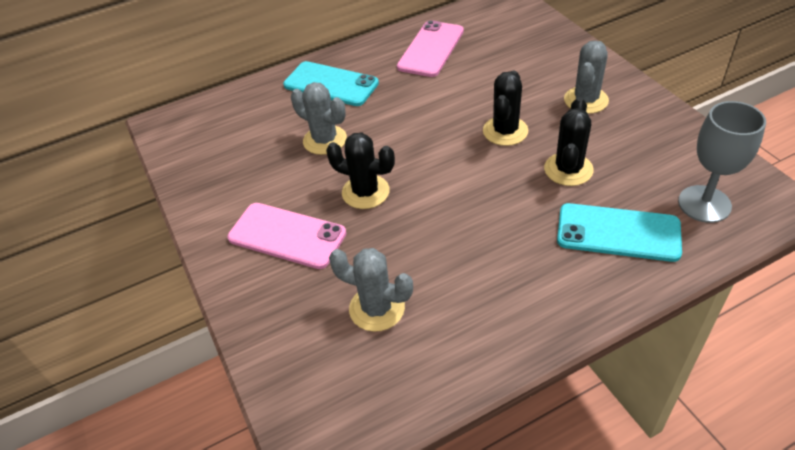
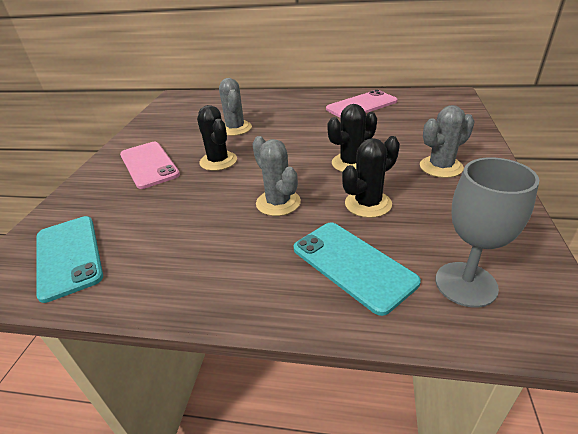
camera: 35 degrees right, 10 degrees down
(331, 84) = (277, 105): turquoise phone -> turquoise phone (68, 256)
(377, 308) = (131, 224): grey cactus -> grey cactus (278, 203)

